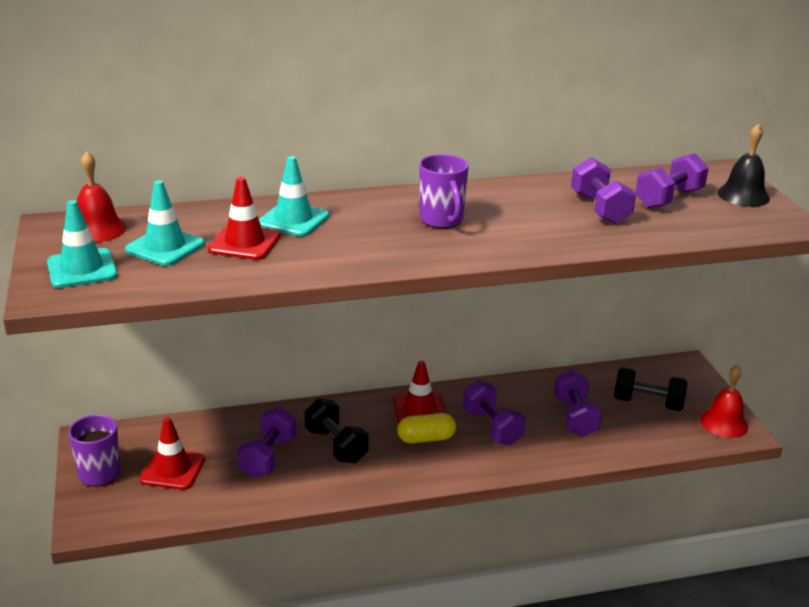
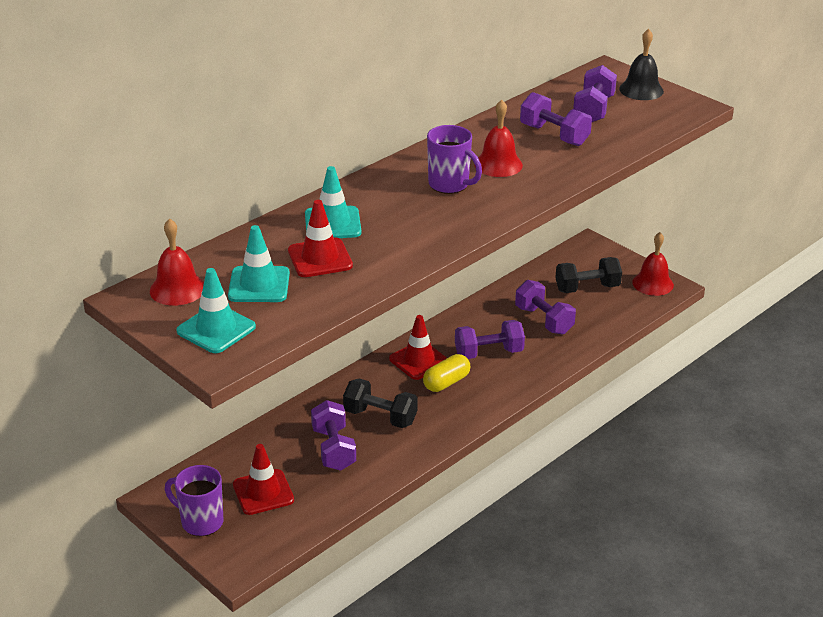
camera: 30 degrees left, 5 degrees up
(492, 427) = (488, 353): purple dumbbell -> purple dumbbell turned 45 degrees counterclockwise
(511, 217) = (498, 164): none -> red bell

